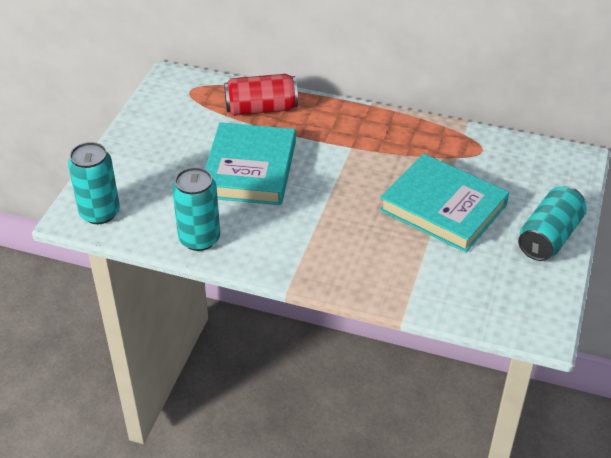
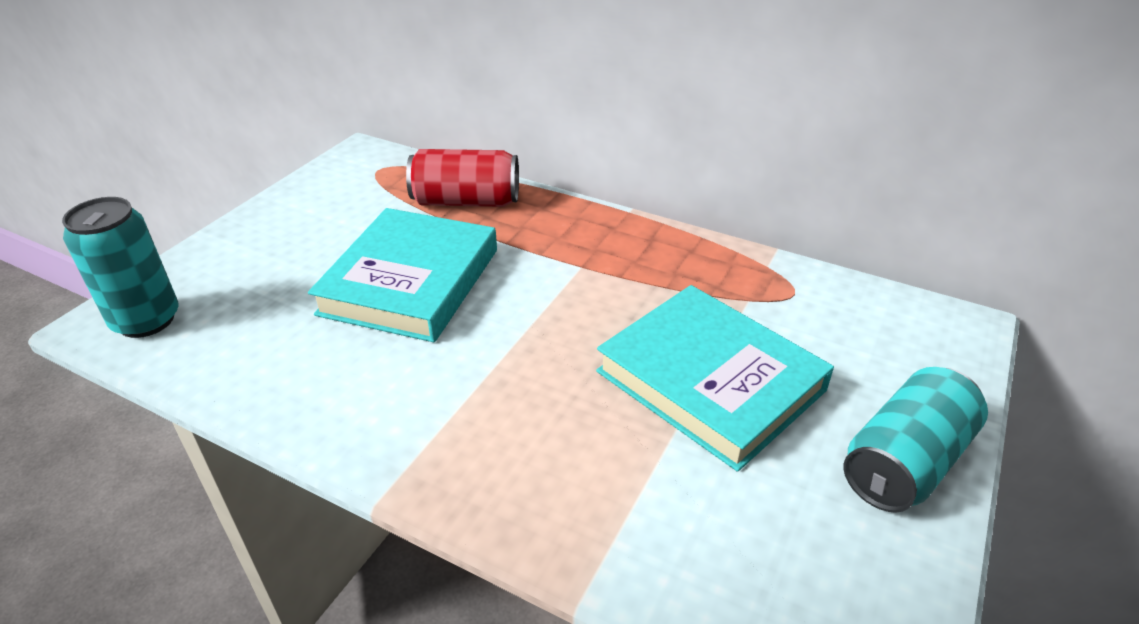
camera: 10 degrees right, 5 degrees down
(199, 239) = (274, 382): turquoise can -> none

